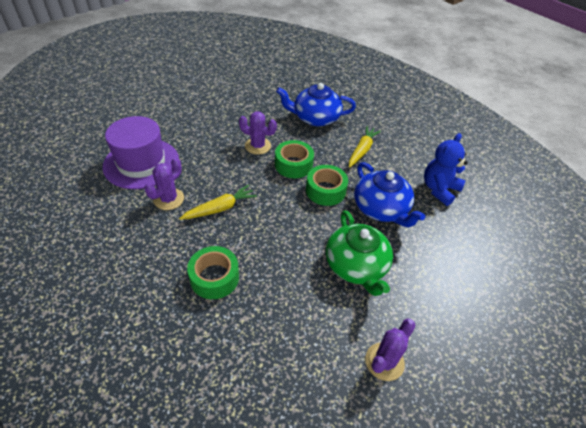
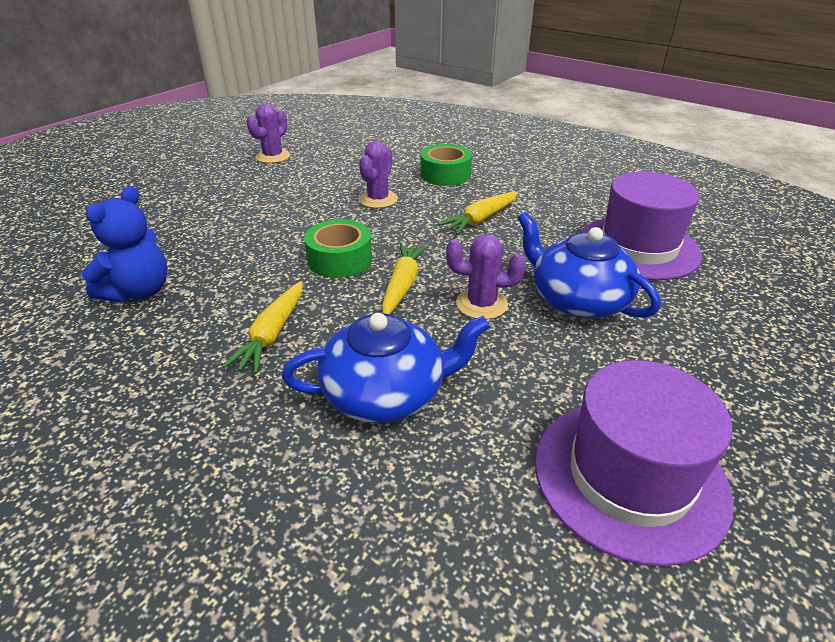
camera: 170 degrees right, 10 degrees down
(169, 199) = (553, 218): purple cactus -> purple cactus (378, 199)
(246, 83) = (629, 476): none -> purple hat
(293, 165) = (402, 285): green tape -> yellow carrot
(356, 266) = (294, 199): green teapot -> none
(381, 209) = (252, 252): blue teapot -> blue teapot (577, 299)

